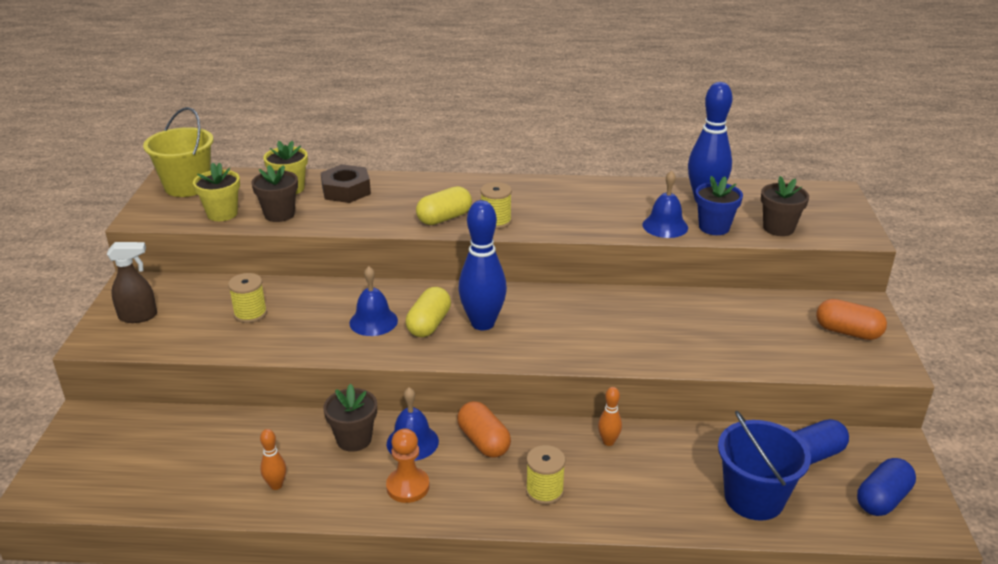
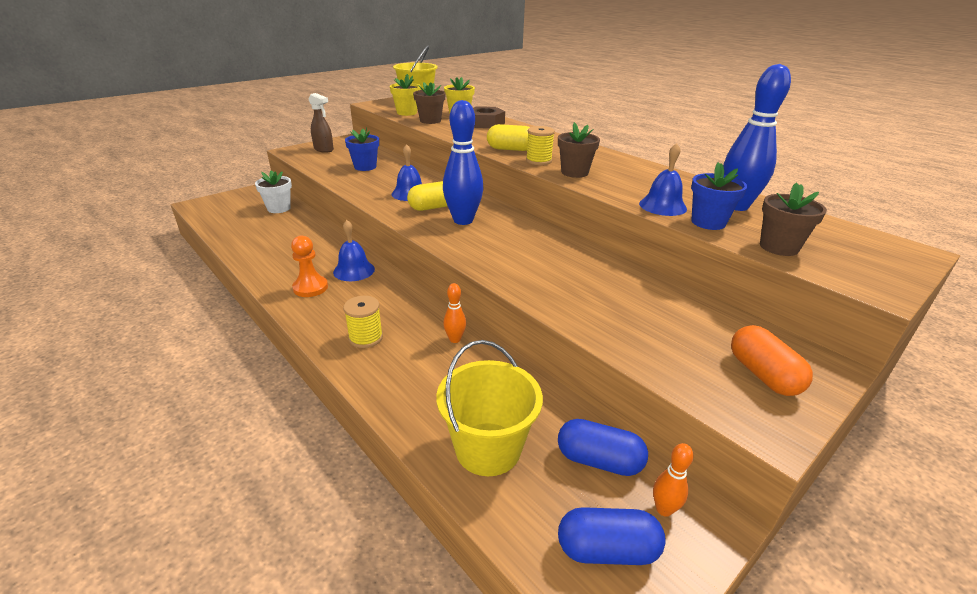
camera: 45 degrees right, 0 degrees up
(171, 430) = (279, 208): none -> white flower pot
(250, 314) = (365, 167): yellow spool -> blue flower pot
(276, 485) = (266, 251): orange bowling pin -> orange bowling pin (664, 509)
(354, 439) = (333, 253): brown flower pot -> brown flower pot (574, 172)
(483, 441) = (387, 292): orange capsule -> none
(754, 498) = (488, 448): blue bucket -> yellow bucket

